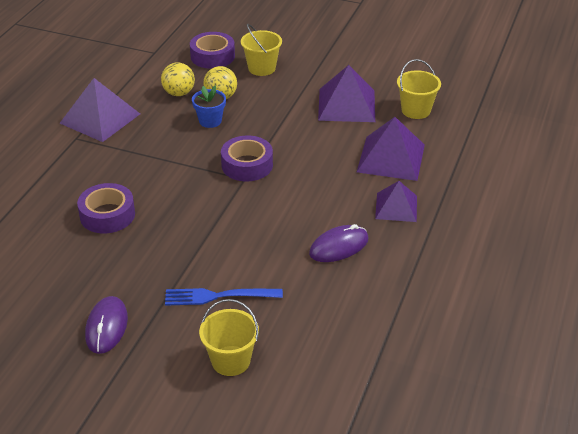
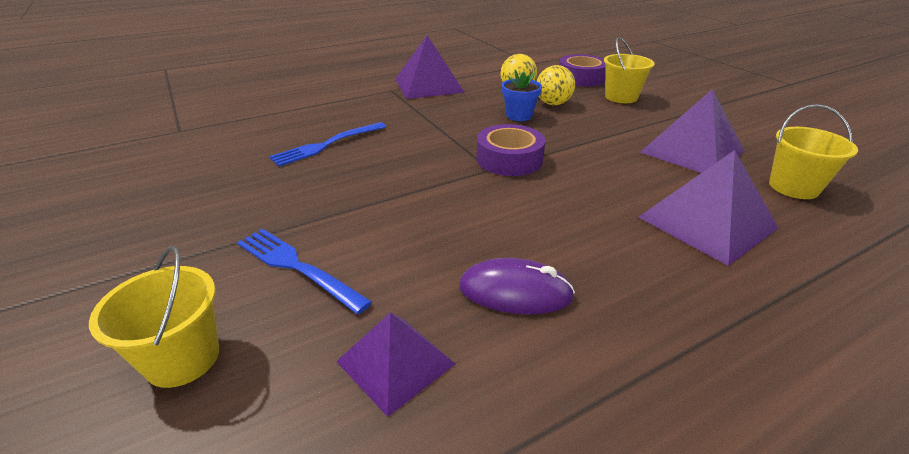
camera: 40 degrees right, 5 degrees down
(106, 327) = (161, 234): purple mouse -> none
(107, 215) = (326, 145): purple tape -> blue fork
(396, 207) = (660, 284): purple pyramid -> purple pyramid (395, 362)

